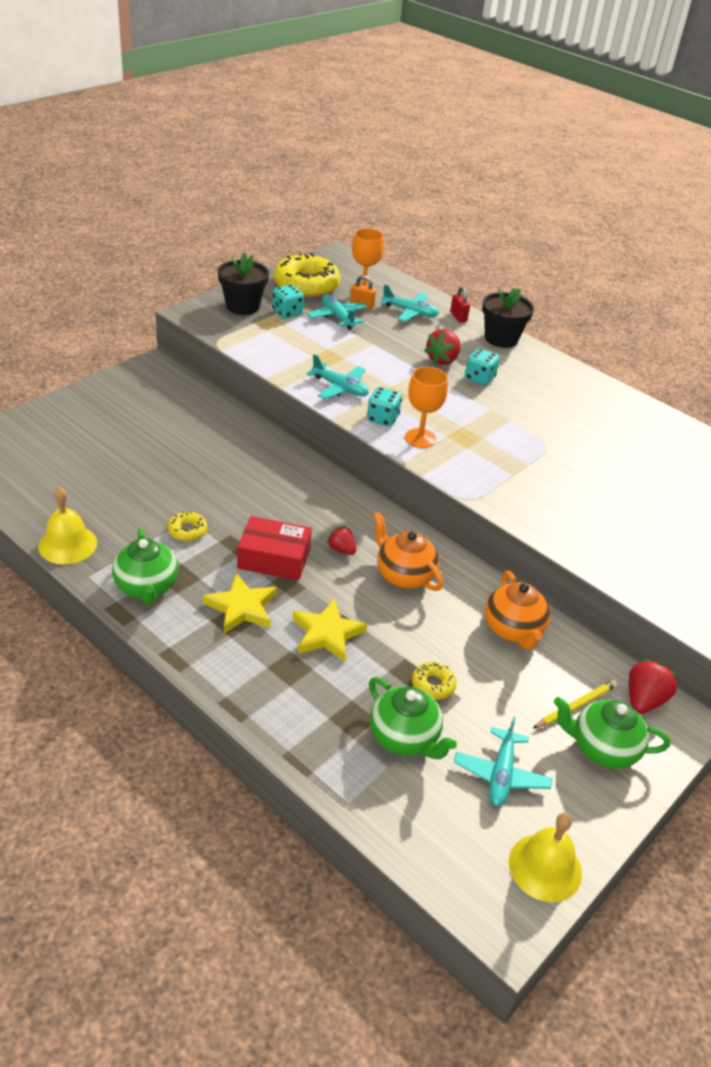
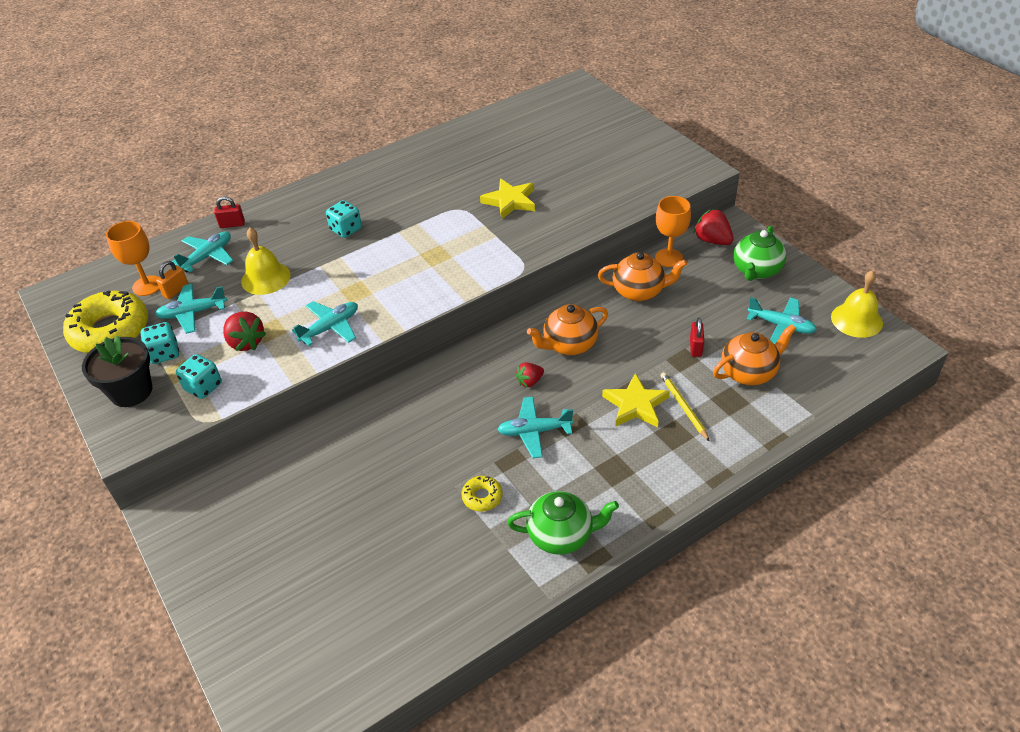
camera: 70 degrees left, 5 degrees up
(67, 544) = (485, 606): yellow bell -> yellow bell (265, 278)
(242, 607) = (597, 461): yellow star -> yellow star (510, 201)
(274, 558) = (534, 431): red box -> turquoise plane
(382, 418) = (392, 304): turquoise dice -> turquoise dice (203, 387)
(404, 738) = (749, 372): green teapot -> orange teapot
(420, 438) = (430, 283): orange goblet -> orange goblet (668, 258)
(433, 685) = (695, 347): yellow donut -> red padlock
(442, 360) = (306, 248): red strawberry -> red strawberry (246, 342)
(501, 338) = (284, 203): black flower pot -> none
(575, 706) = (717, 275): yellow pencil -> yellow pencil (683, 407)

